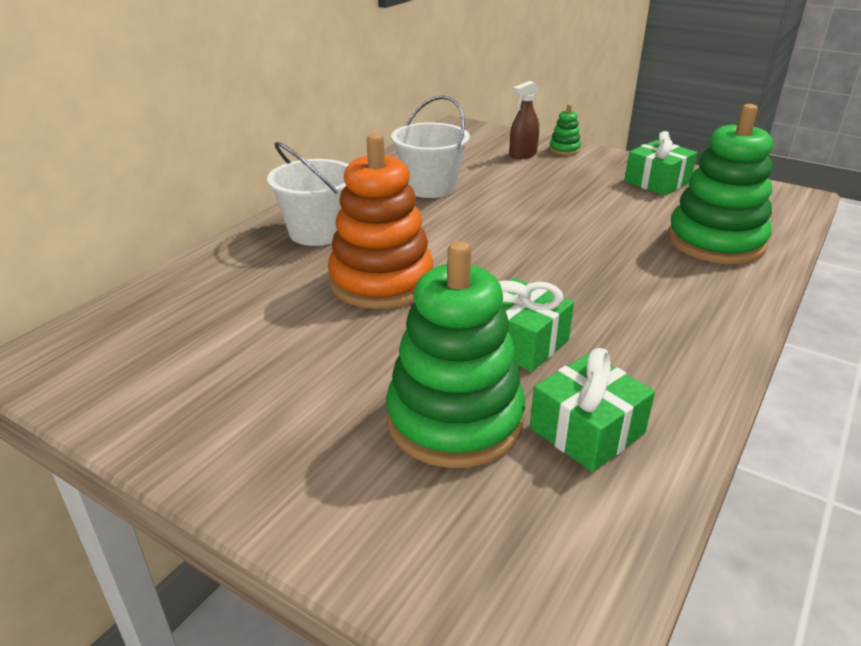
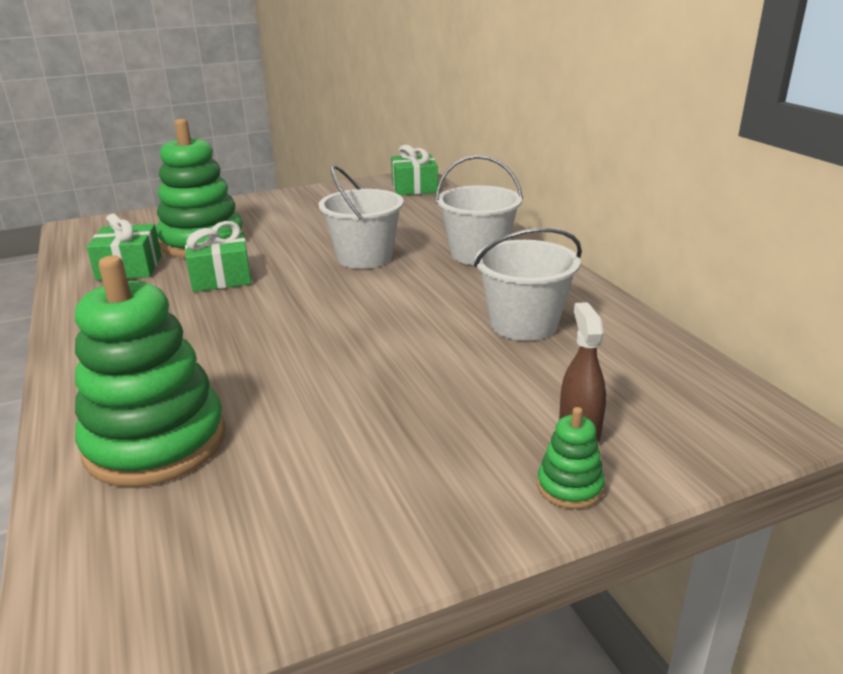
camera: 125 degrees right, 5 degrees down
(381, 282) = (364, 257): orange stacking toy -> white bucket
(657, 182) = (342, 510): green gift -> green gift (414, 187)

